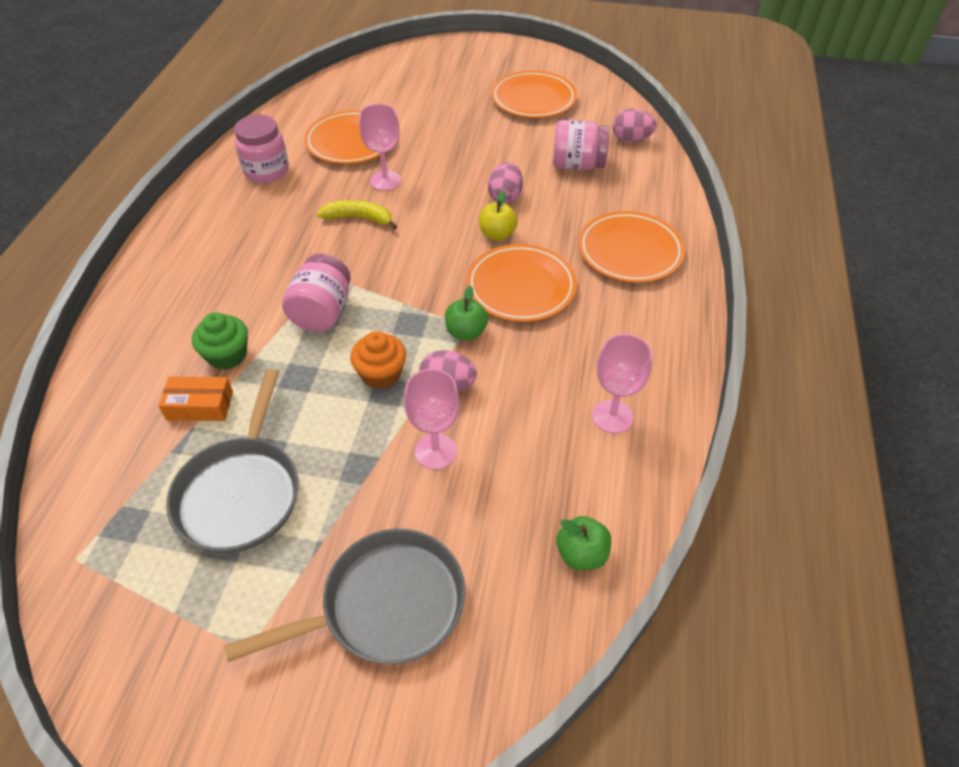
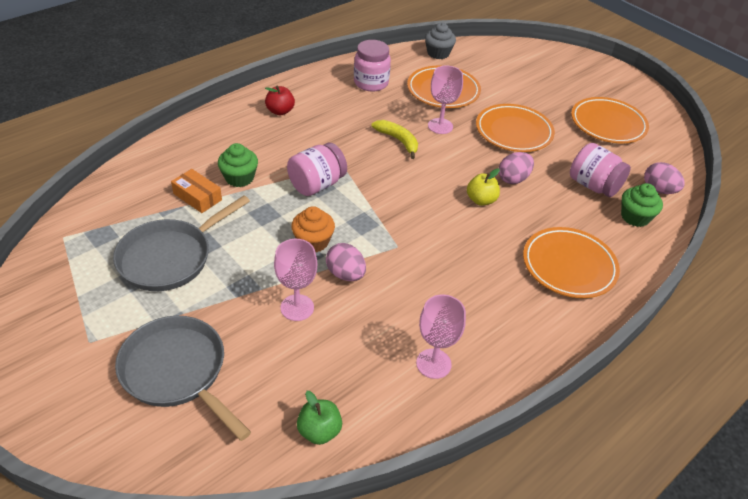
camera: 35 degrees right, 5 degrees down
(195, 255) = (280, 111): none -> red apple
(306, 104) = (438, 53): none -> grey cupcake
(384, 606) = (178, 372): grey pan -> grey pan turned 150 degrees counterclockwise
(466, 332) = (392, 249): green apple -> none
(521, 287) = (460, 243): orange plate -> orange plate (513, 132)
(637, 175) = (635, 217): none -> green cupcake

